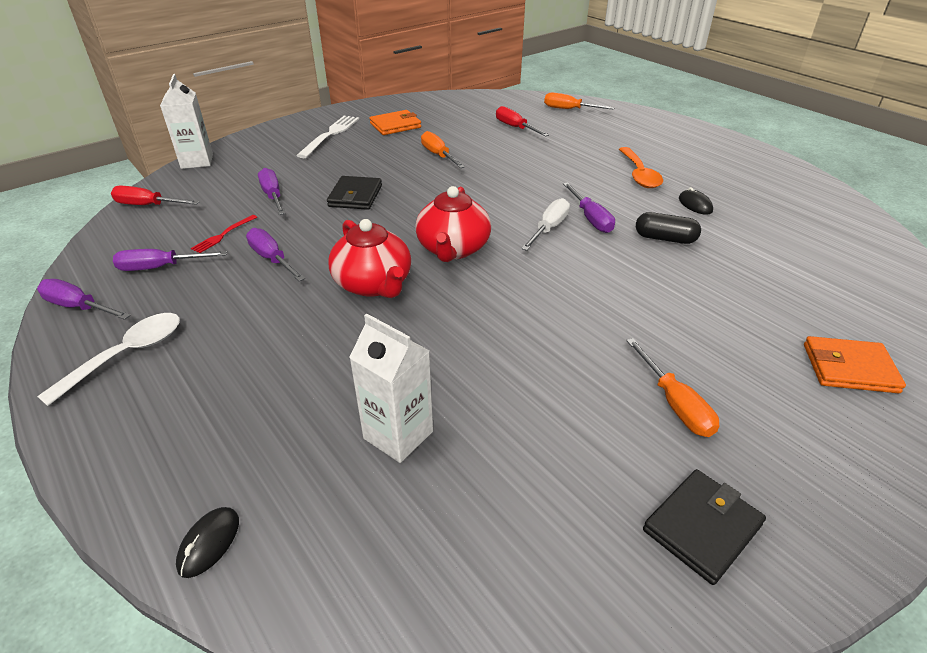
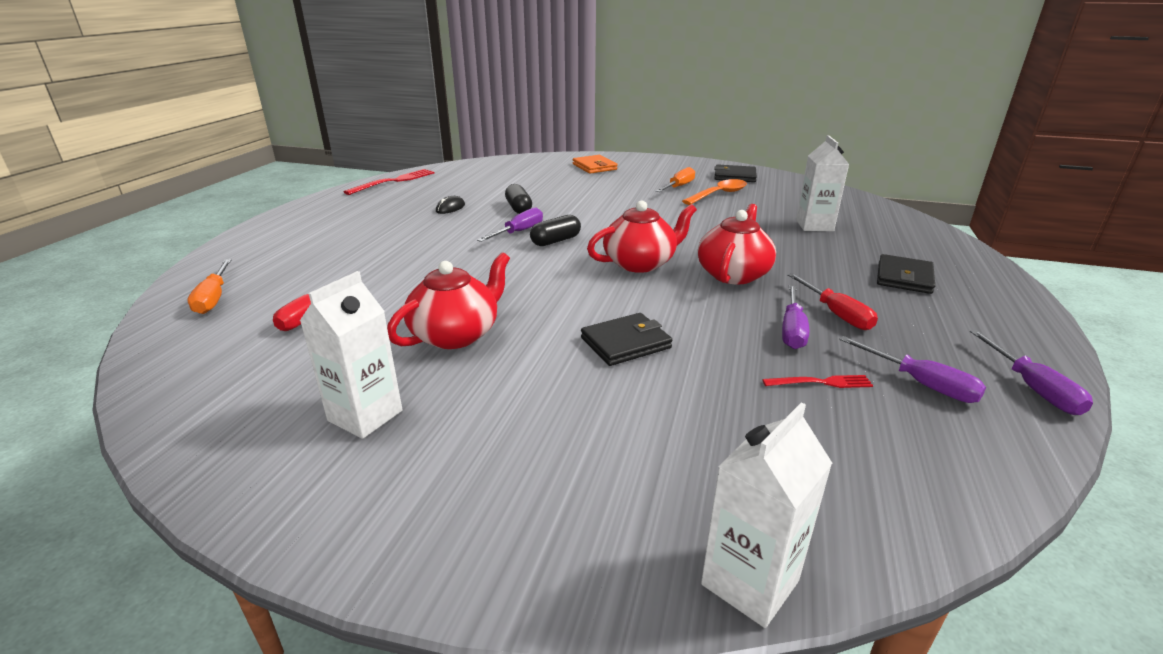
camera: 125 degrees left, 10 degrees down
(127, 355) = (976, 324): white spoon -> none
(148, 205) = (908, 506): red screwdriver -> red screwdriver (836, 314)
(209, 543) = (940, 238): black mouse -> none
(220, 387) = (904, 277): none -> black wallet
(273, 196) = (709, 401): purple screwdriver -> none
(330, 135) = (463, 469): white fork -> none
(395, 125) = (365, 416): orange wallet -> white carton
(438, 155) = (456, 334): orange screwdriver -> red teapot
(549, 228) = (556, 241): white screwdriver -> black capsule
(639, 174) = (408, 231): orange spoon -> orange spoon (719, 194)
(822, 197) = (394, 181): none -> red fork

